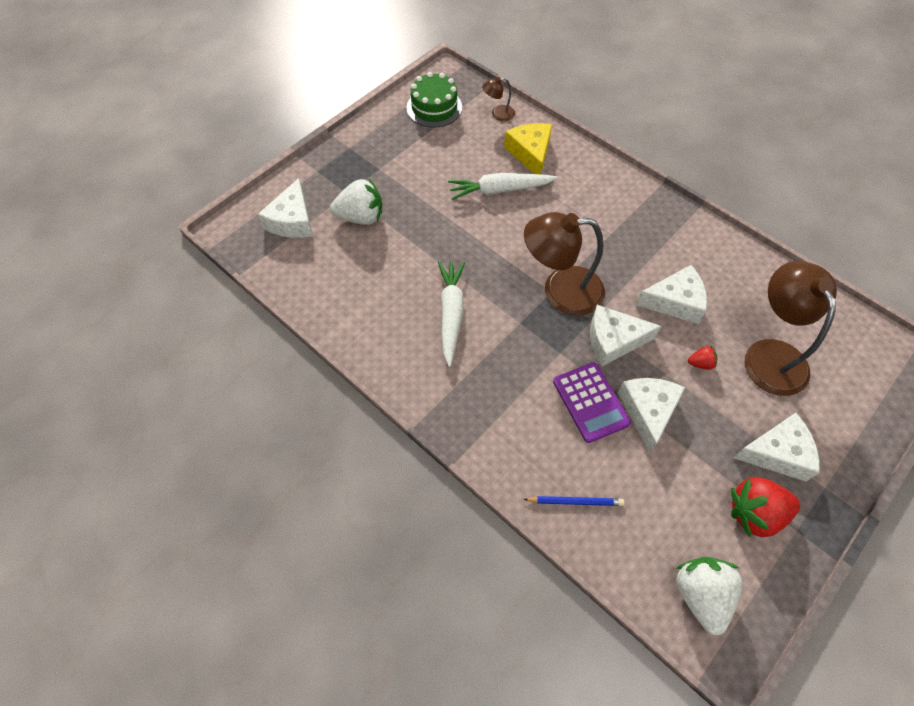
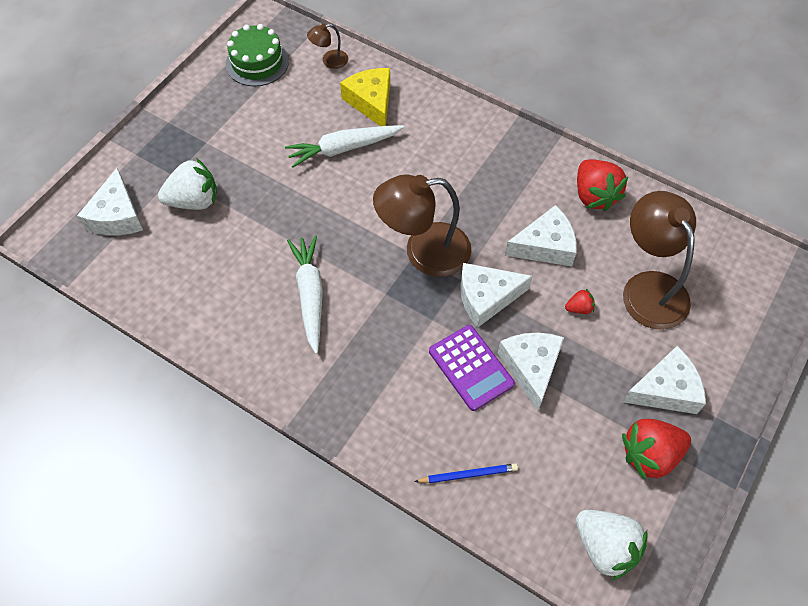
camera: 10 degrees left, 0 degrees up
(700, 595) = (605, 547): white strawberry -> white strawberry turned 150 degrees clockwise
(727, 263) = (594, 195): none -> red strawberry

